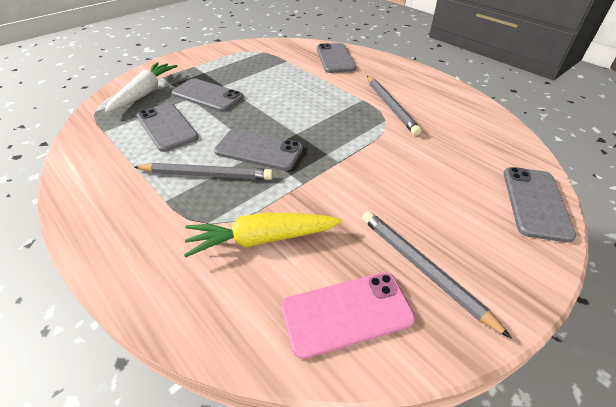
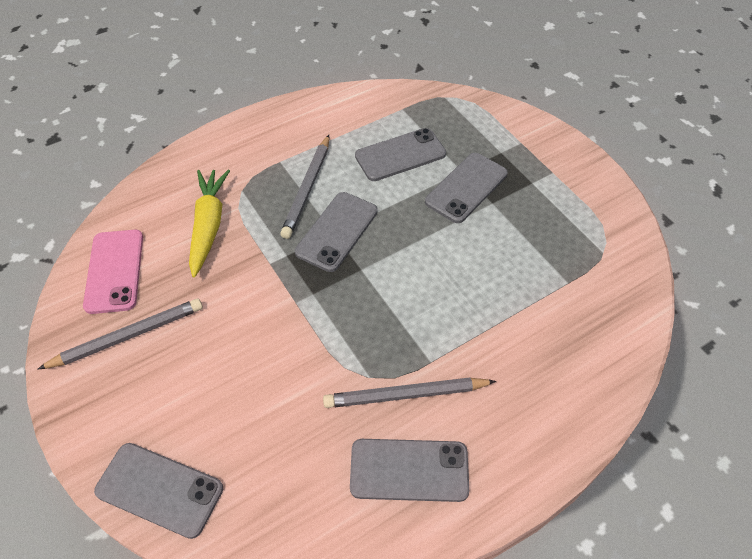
camera: 100 degrees right, 10 degrees up
(144, 93) = (480, 131): white carrot -> none
(335, 58) = (577, 354): grey phone -> grey phone (409, 470)

